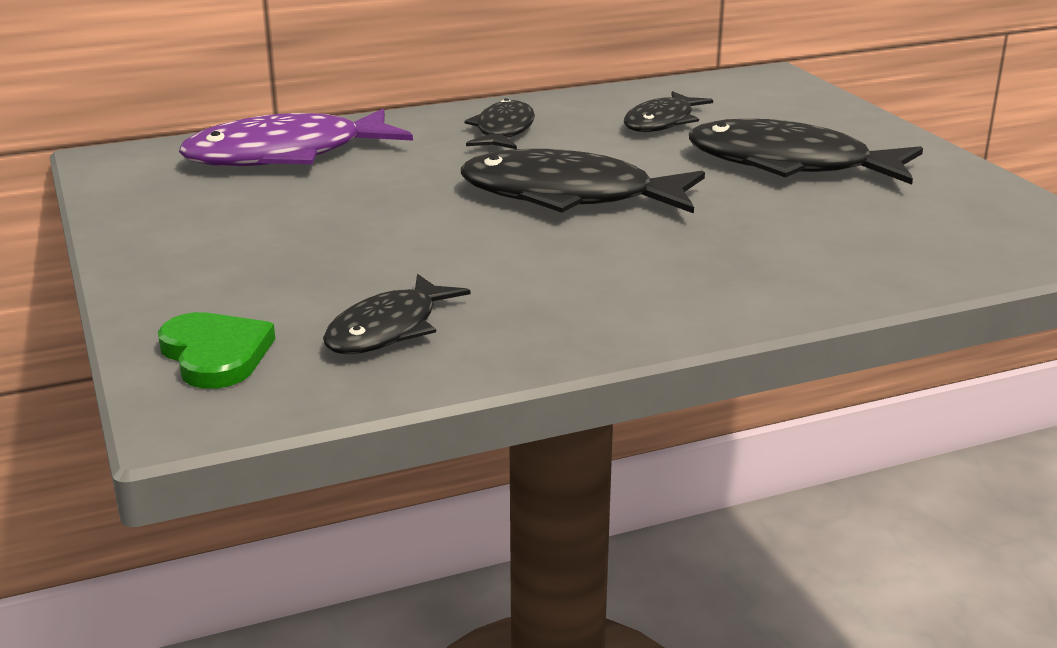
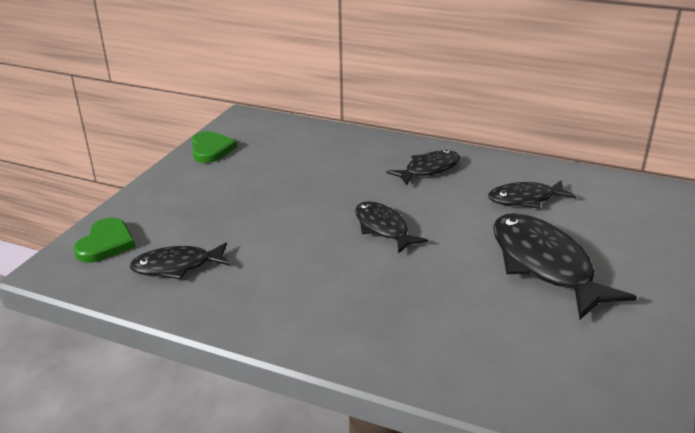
camera: 45 degrees right, 5 degrees up
(142, 205) = (211, 149): none -> green heart
(286, 155) = (308, 144): purple fish -> none
(569, 196) = (383, 228): black fish -> black fish, size x0.59

